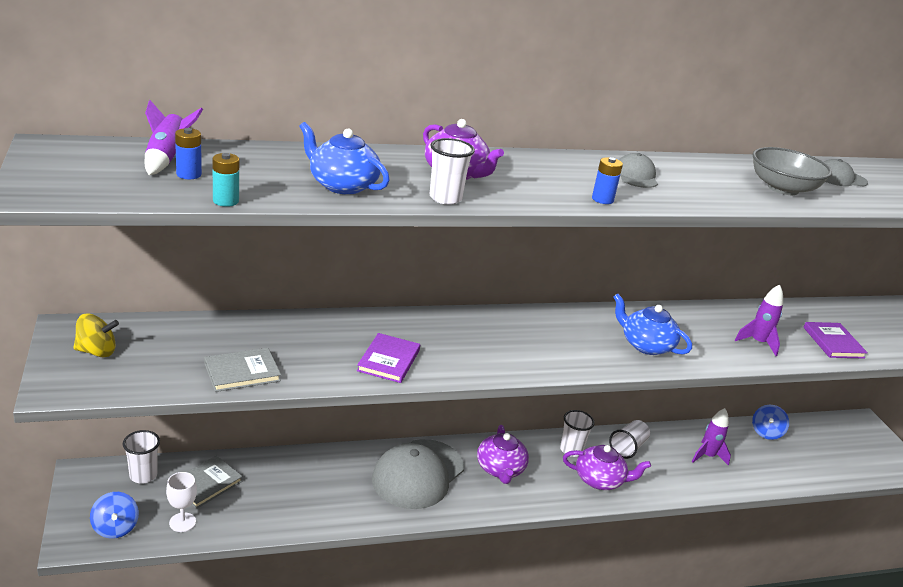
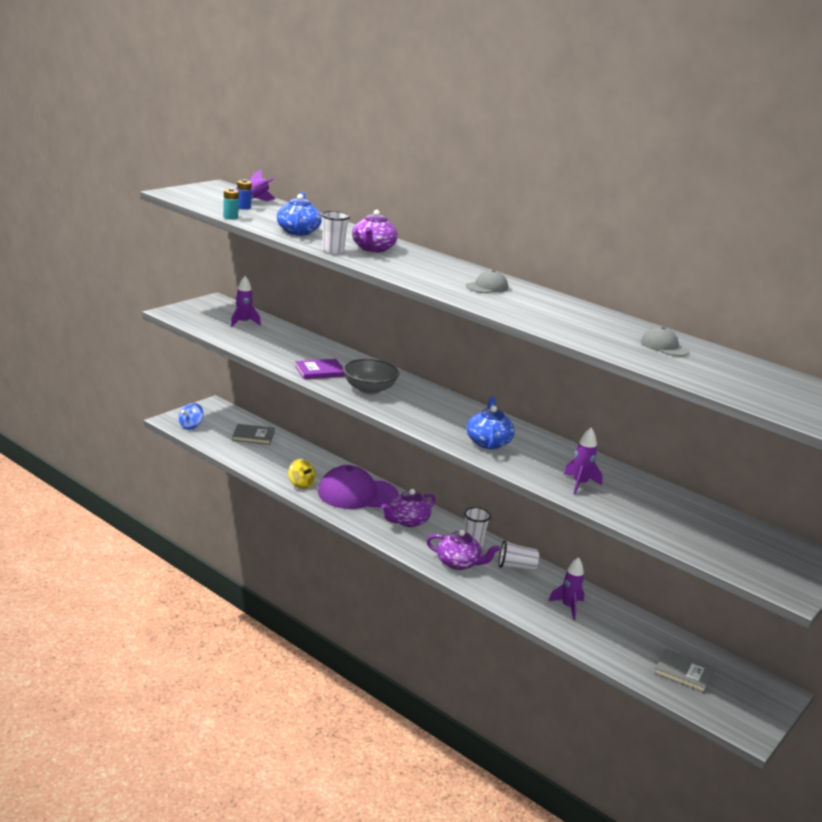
camera: 55 degrees right, 5 degrees down
(96, 351) = (209, 310): yellow spinning top -> yellow spinning top (301, 484)
(143, 475) = (235, 418): white cup -> none
(176, 344) = (243, 323): none -> purple rocket
(182, 522) = (217, 440): white goblet -> none
(242, 372) = (246, 342): grey book -> grey book (684, 672)
(418, 474) = (357, 494): grey cap -> purple cap
(600, 480) = (459, 563): purple teapot -> purple teapot turned 45 degrees counterclockwise
(602, 199) = (422, 282): blue battery -> none
(766, 432) = (655, 633): blue spinning top -> none
(783, 188) = (583, 328): grey bowl -> grey bowl (369, 389)
(833, 342) = (650, 518): purple book -> none

